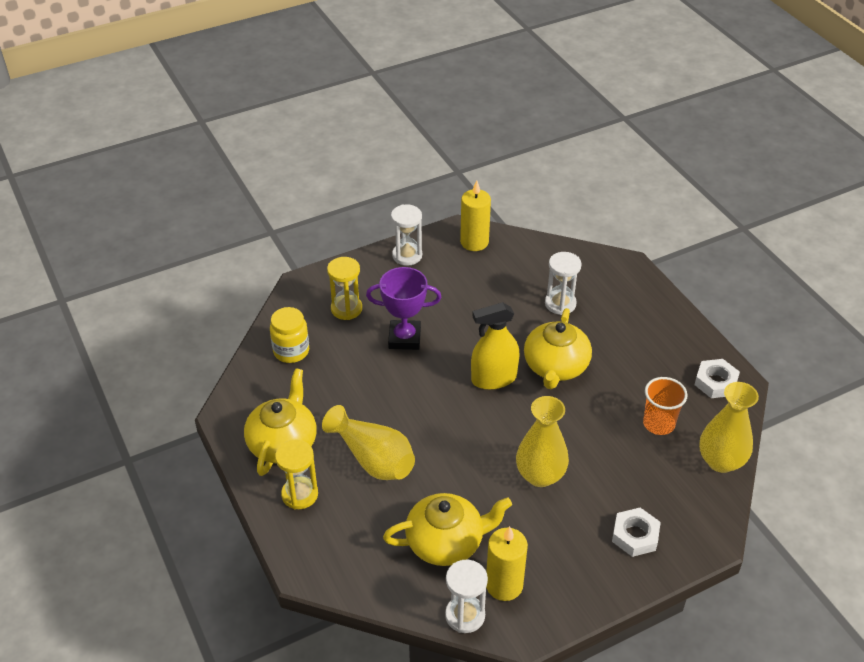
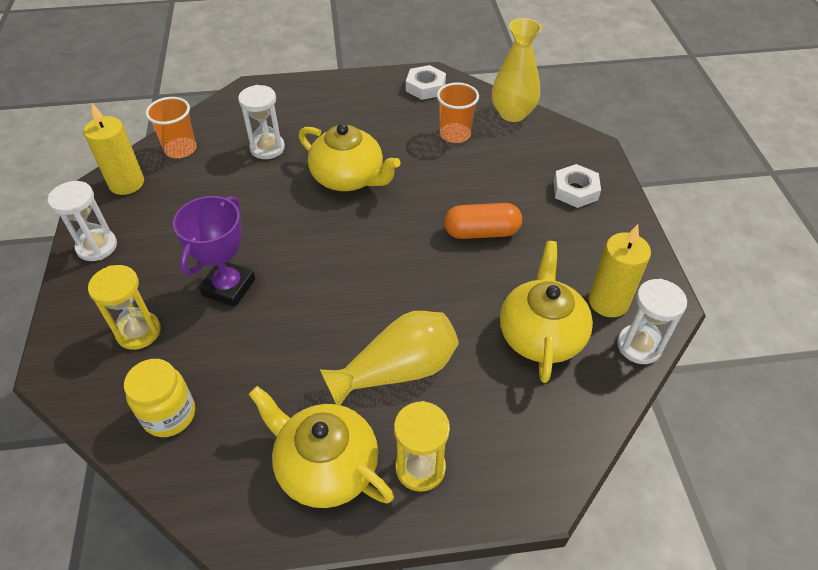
camera: 70 degrees left, 5 degrees up
(494, 379) = (337, 228): yellow spray bottle -> none
(527, 254) = (180, 149): none -> orange cup
(540, 475) = (481, 232): yellow vase -> orange capsule

